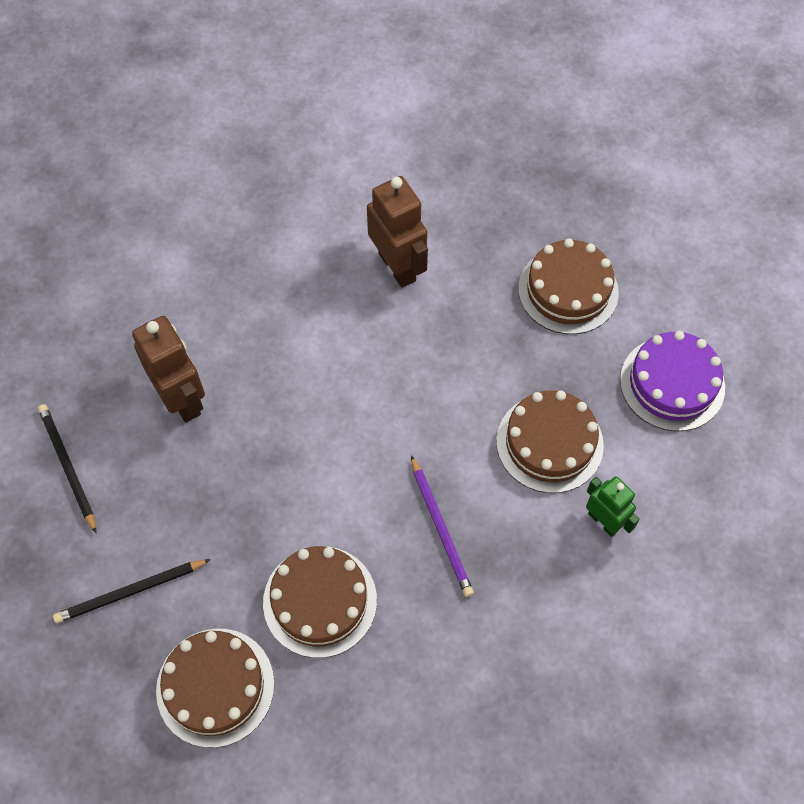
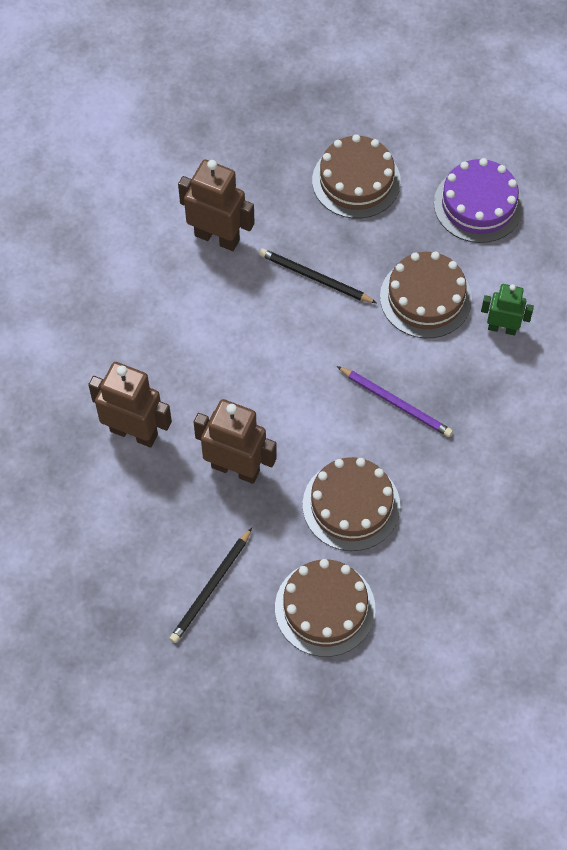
camera: 35 degrees left, 0 degrees up
(68, 467) = (88, 534): black pencil -> black pencil (315, 278)
(243, 492) = (235, 468): none -> brown robot

